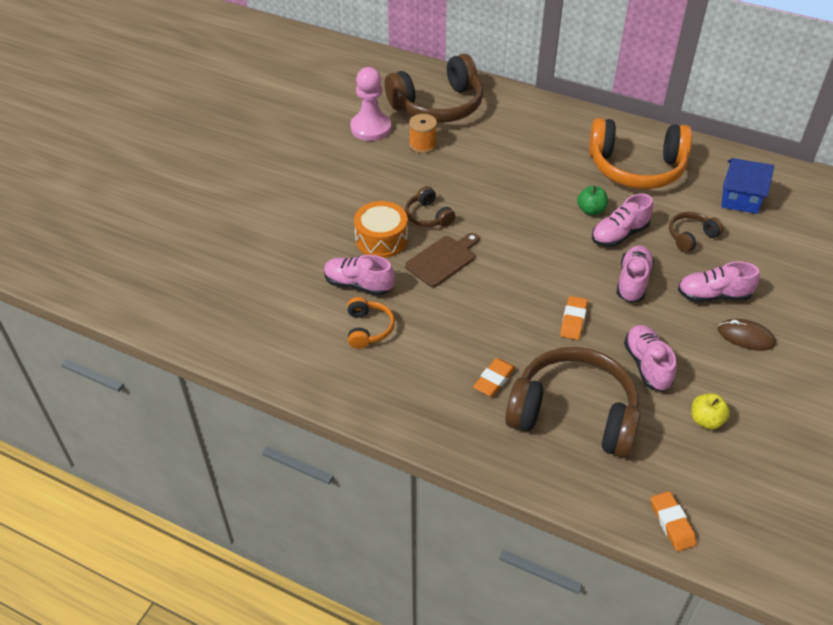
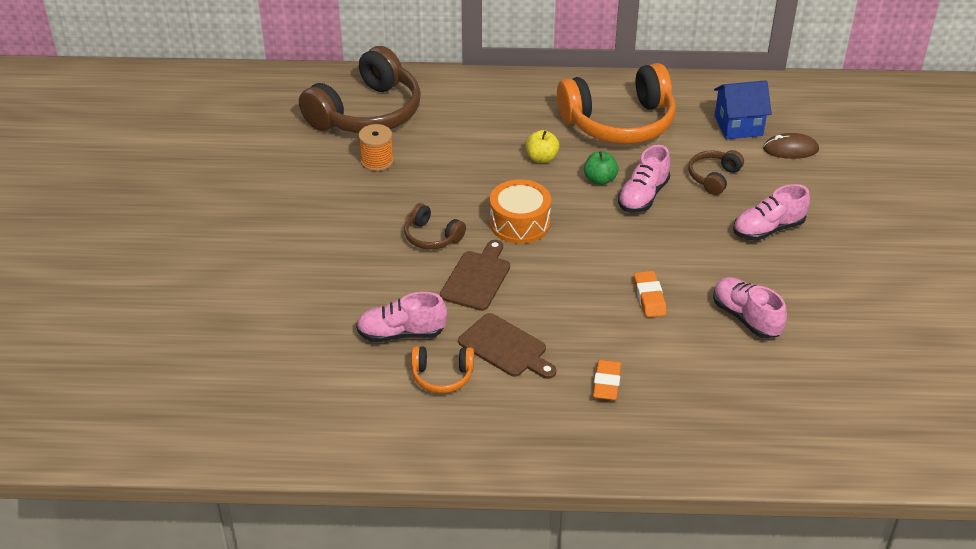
camera: 25 degrees left, 5 degrees down
(368, 329) = (442, 376): orange headphones -> orange headphones turned 120 degrees clockwise
(371, 128) = (305, 159): pink pawn -> none
(381, 239) = (395, 277): orange drum -> orange drum (519, 223)
(431, 323) = (505, 348): none -> brown cutting board
(573, 414) = (705, 389): brown headphones -> none
(633, 282) = (684, 240): pink shoe -> none
(672, 523) = (855, 458): orange eraser -> none
(706, 420) = (830, 351): yellow apple -> yellow apple (541, 158)
(746, 337) = (820, 259): brown mouse -> brown mouse (790, 149)

